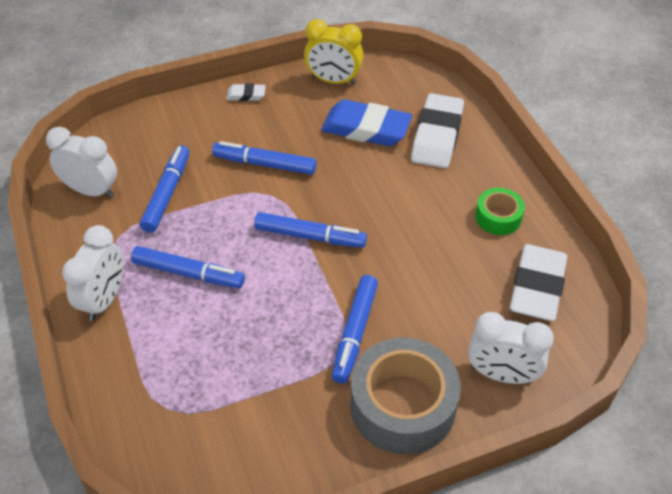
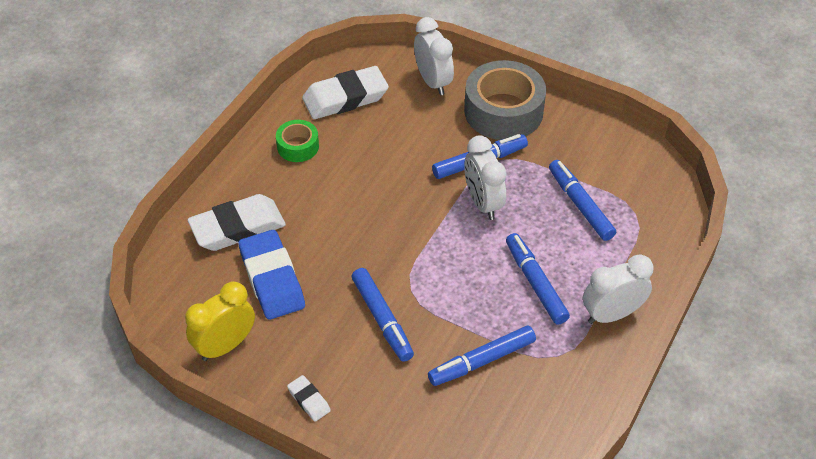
camera: 130 degrees left, 0 degrees up
(91, 191) = (536, 419): white clock -> white clock (483, 203)
(310, 236) = (426, 237): blue marker -> blue marker (580, 205)
(333, 80) = (225, 346): yellow clock -> yellow clock turned 105 degrees counterclockwise

